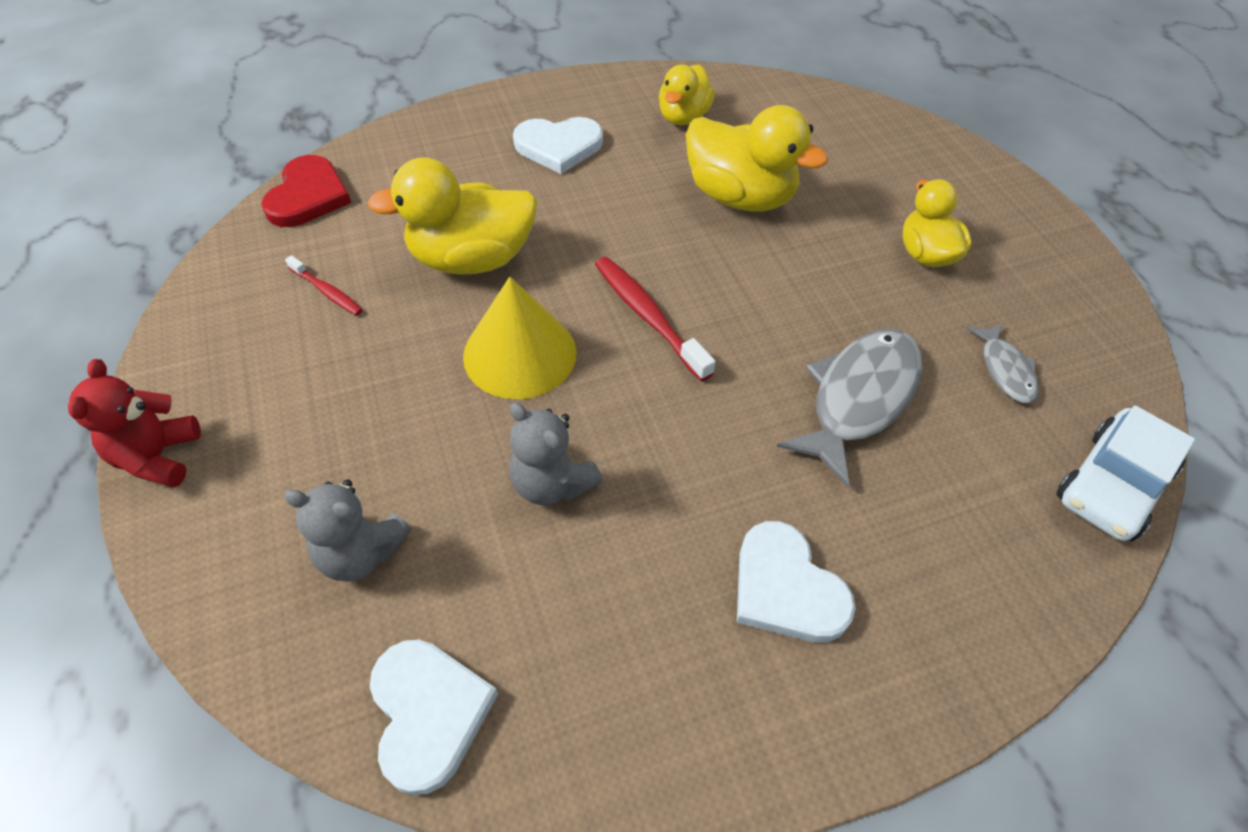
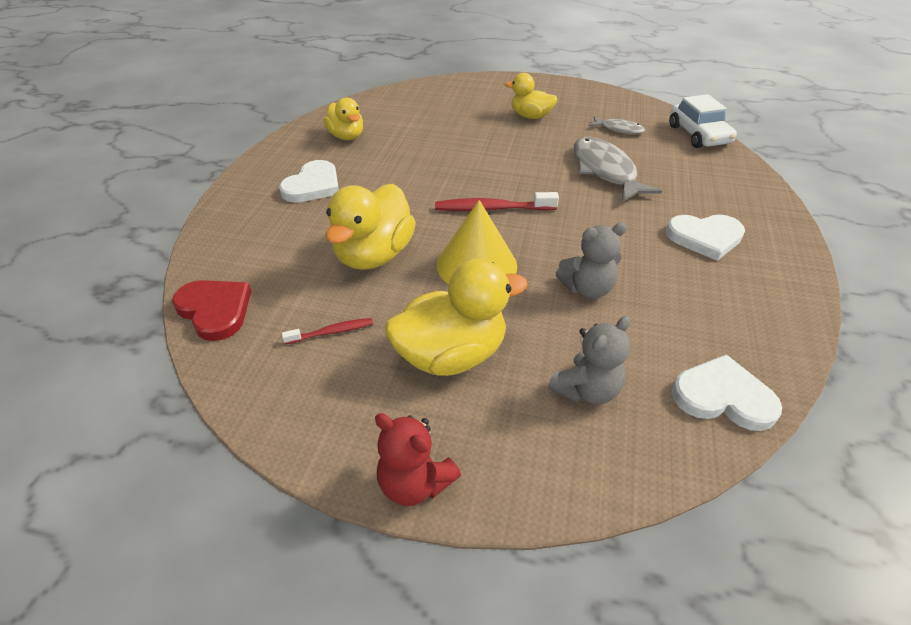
camera: 55 degrees left, 10 degrees down
(740, 197) = (433, 146): yellow duck -> yellow duck (451, 355)

